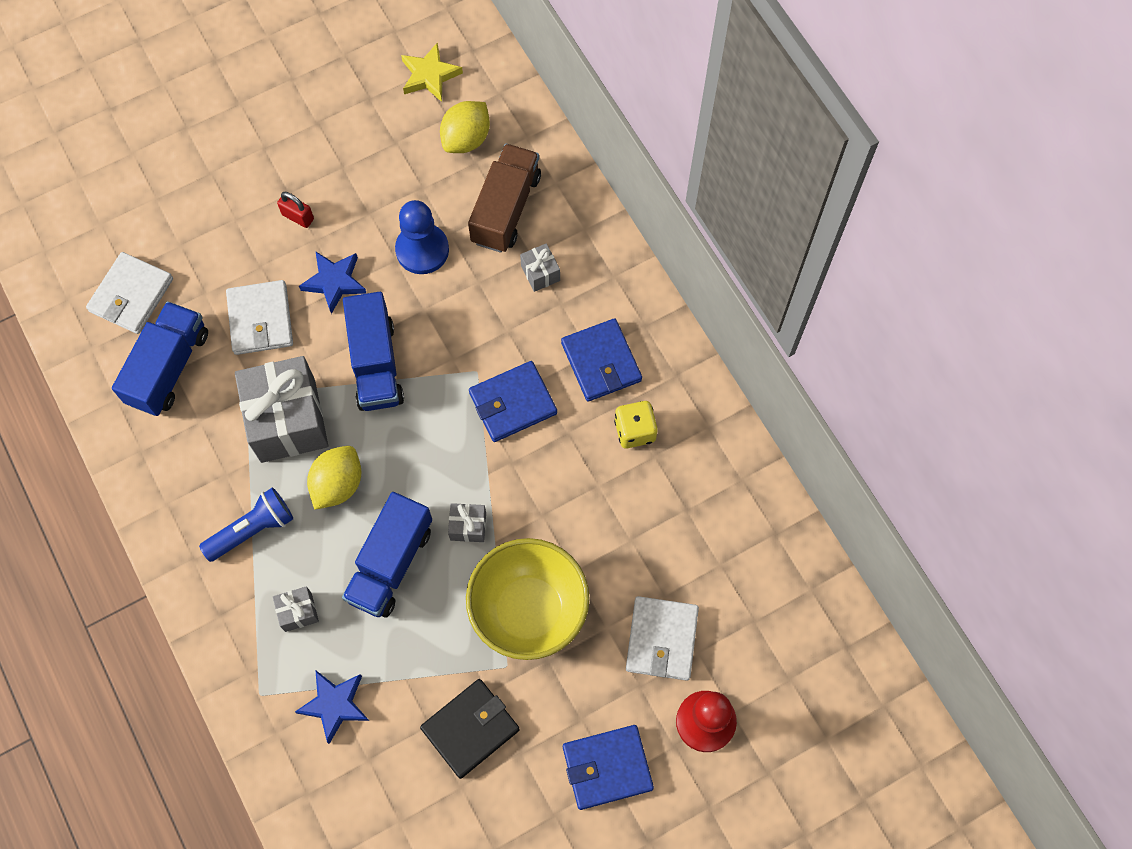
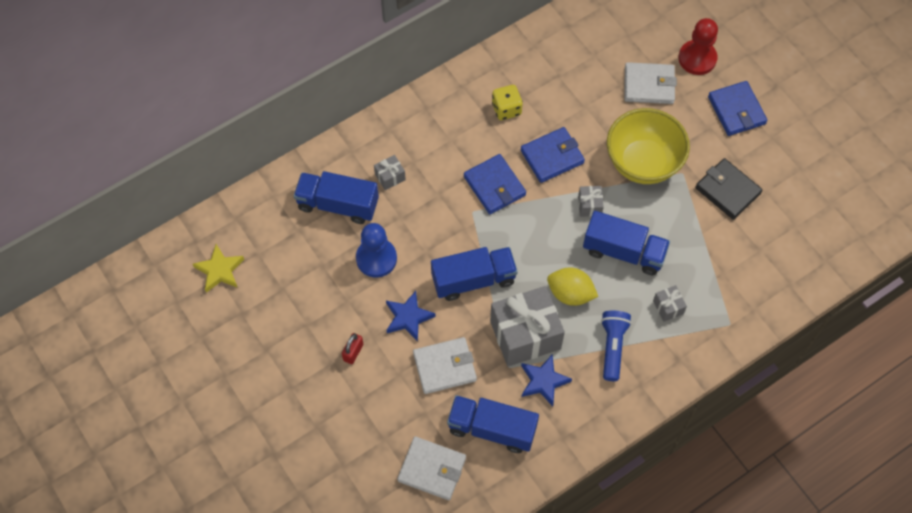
camera: 95 degrees left, 5 degrees down
(252, 529) = (612, 347): blue flashlight -> blue flashlight turned 45 degrees clockwise
(334, 705) = (728, 275): blue star -> blue star (543, 381)
(466, 139) = (277, 238): yellow lemon -> none
(506, 209) = (338, 204): brown truck -> blue truck
(601, 362) = (457, 133): blue wallet -> blue wallet (552, 156)

